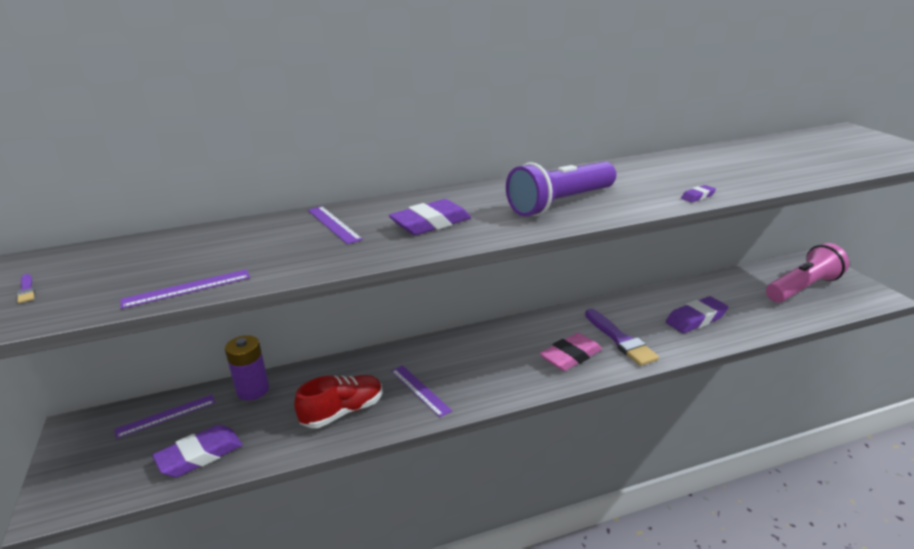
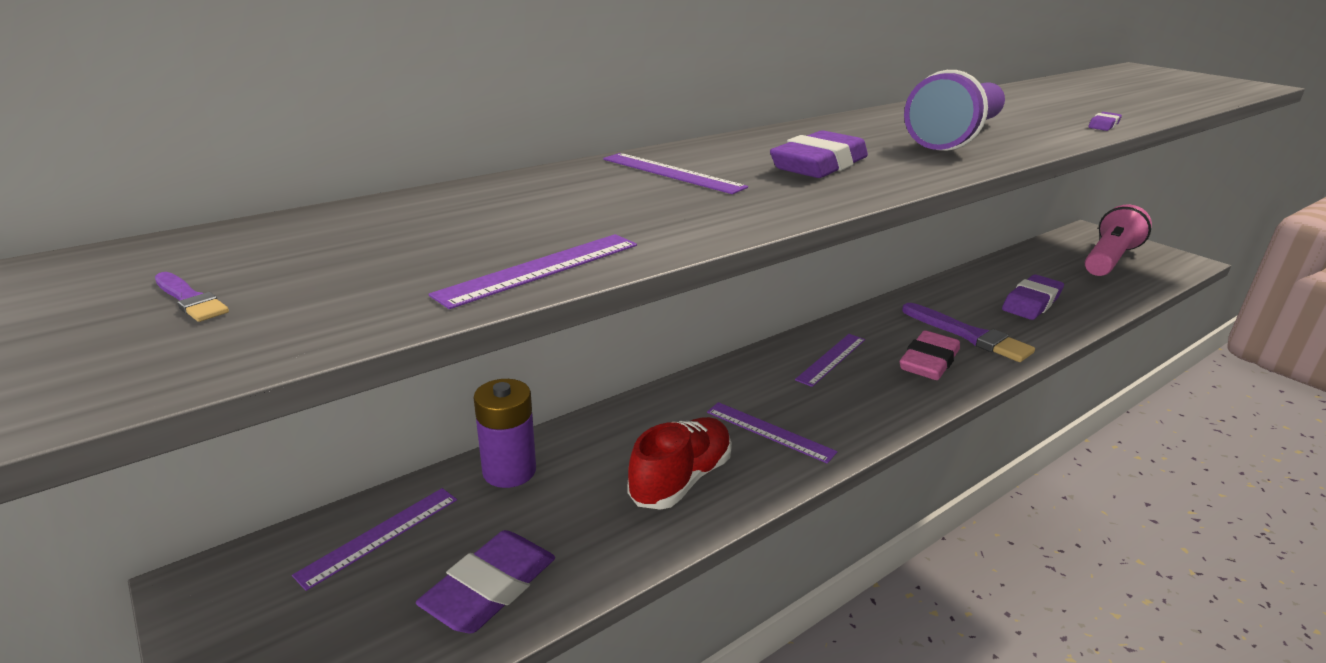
camera: 20 degrees left, 0 degrees up
(502, 345) = (831, 359): none -> purple ruler

